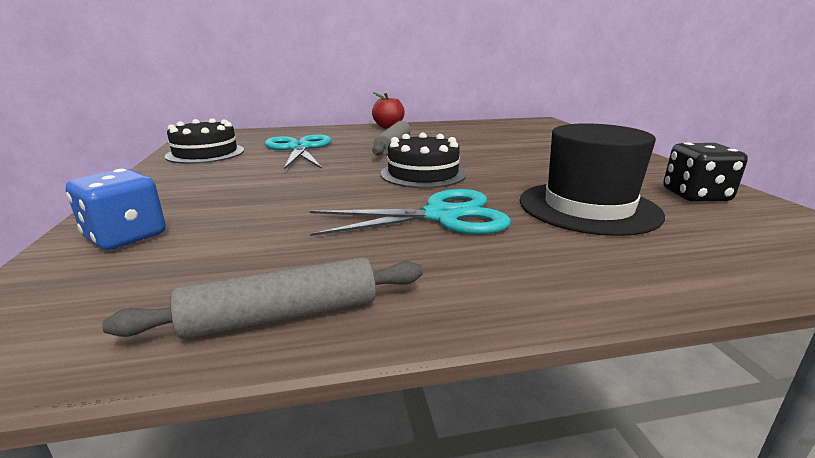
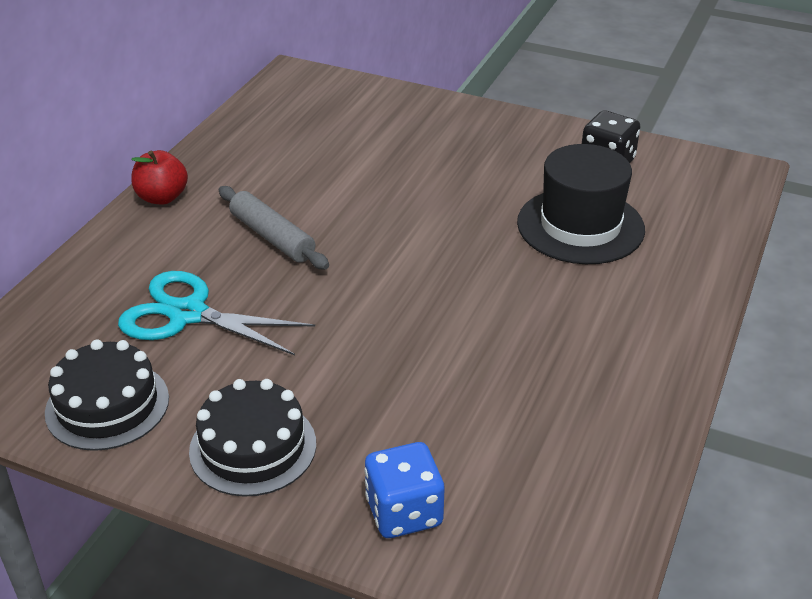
camera: 55 degrees left, 15 degrees up
(283, 315) = (626, 446): grey rolling pin -> none
(423, 174) = (406, 265): black cake -> black cake (253, 447)
(441, 216) = (528, 307): turquoise scissors -> none

